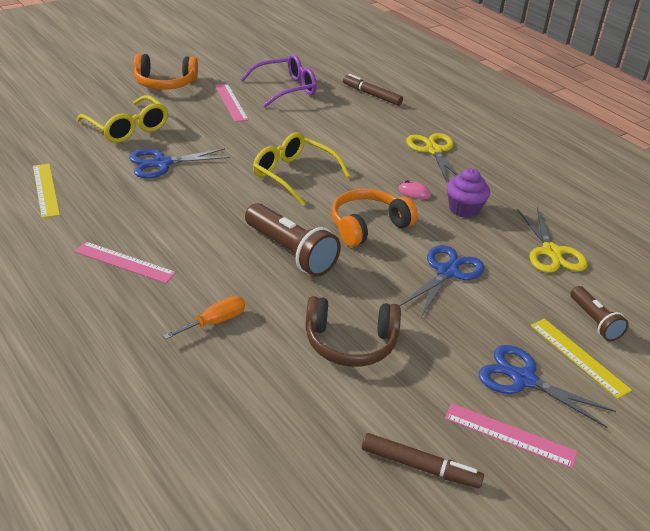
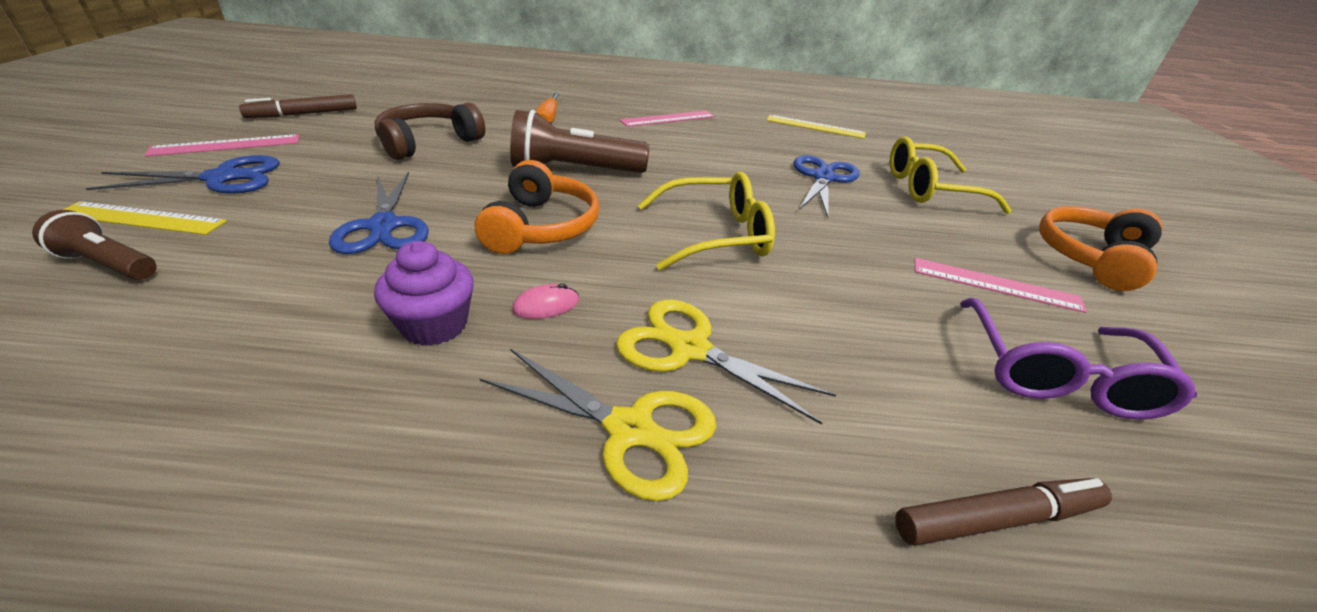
camera: 130 degrees right, 0 degrees up
(551, 252) = (209, 335): yellow scissors -> yellow scissors (689, 349)

